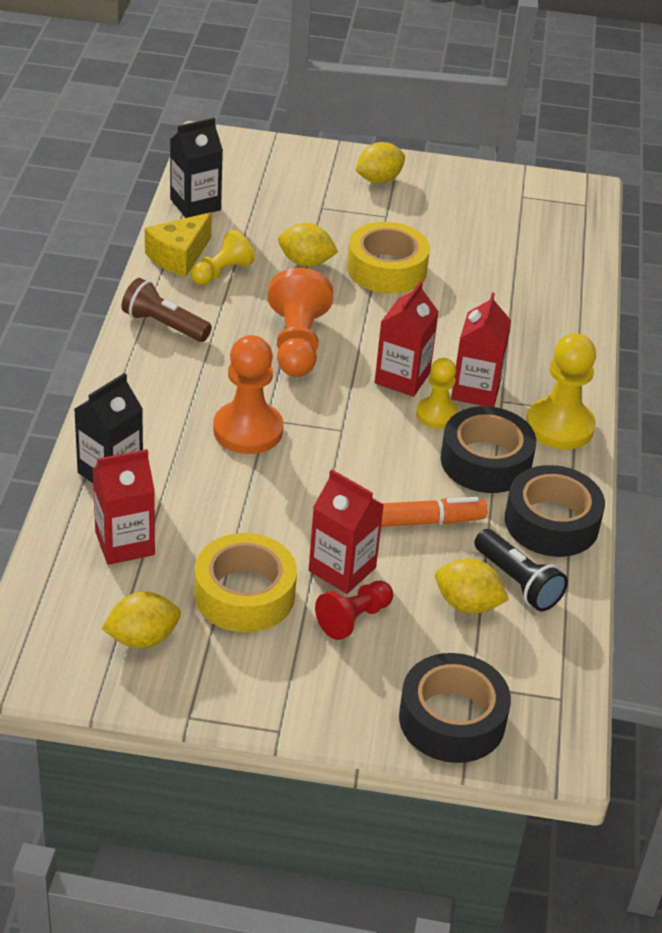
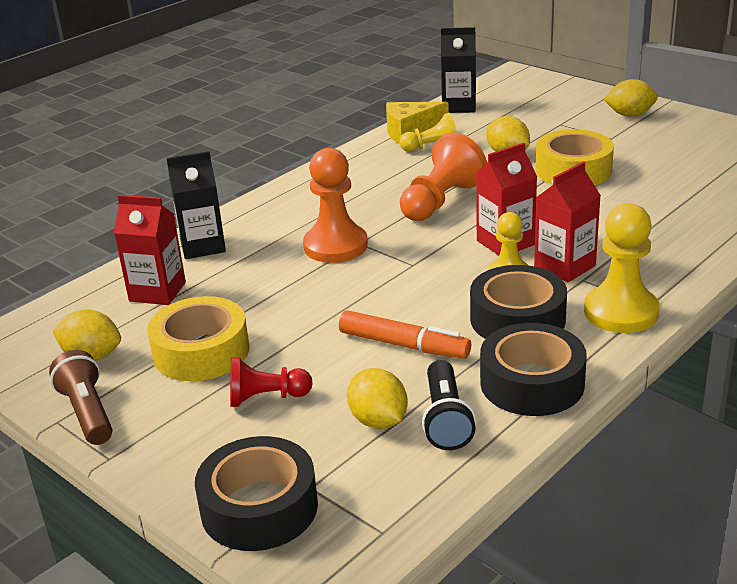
camera: 40 degrees right, 10 degrees down
(164, 325) = (350, 169): brown flashlight -> brown flashlight (88, 413)
(342, 569) = (299, 359): red carton -> none

